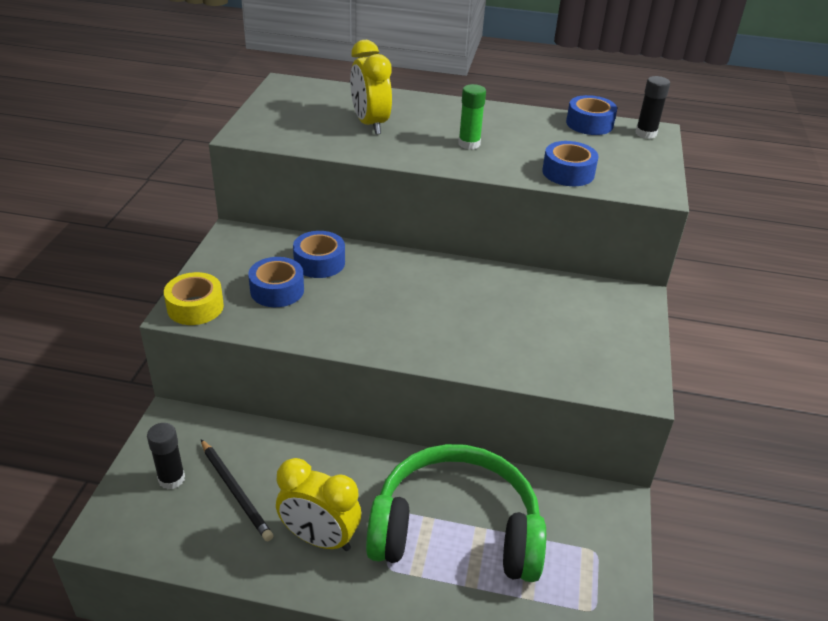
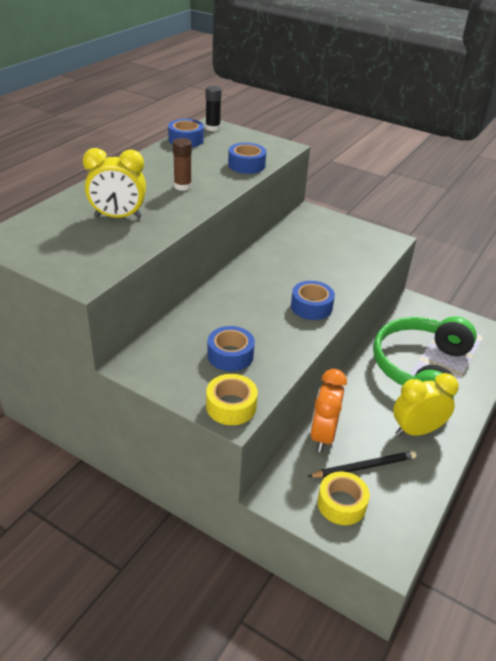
camera: 70 degrees left, 0 degrees up
(171, 479) = (341, 504): black glue stick -> yellow tape
(274, 444) = (323, 435): none -> orange clock
(319, 262) = (204, 325): blue tape -> blue tape (311, 307)
(319, 538) = (416, 430): yellow clock -> yellow clock turned 150 degrees counterclockwise
(469, 144) = (182, 186): green glue stick -> brown glue stick

